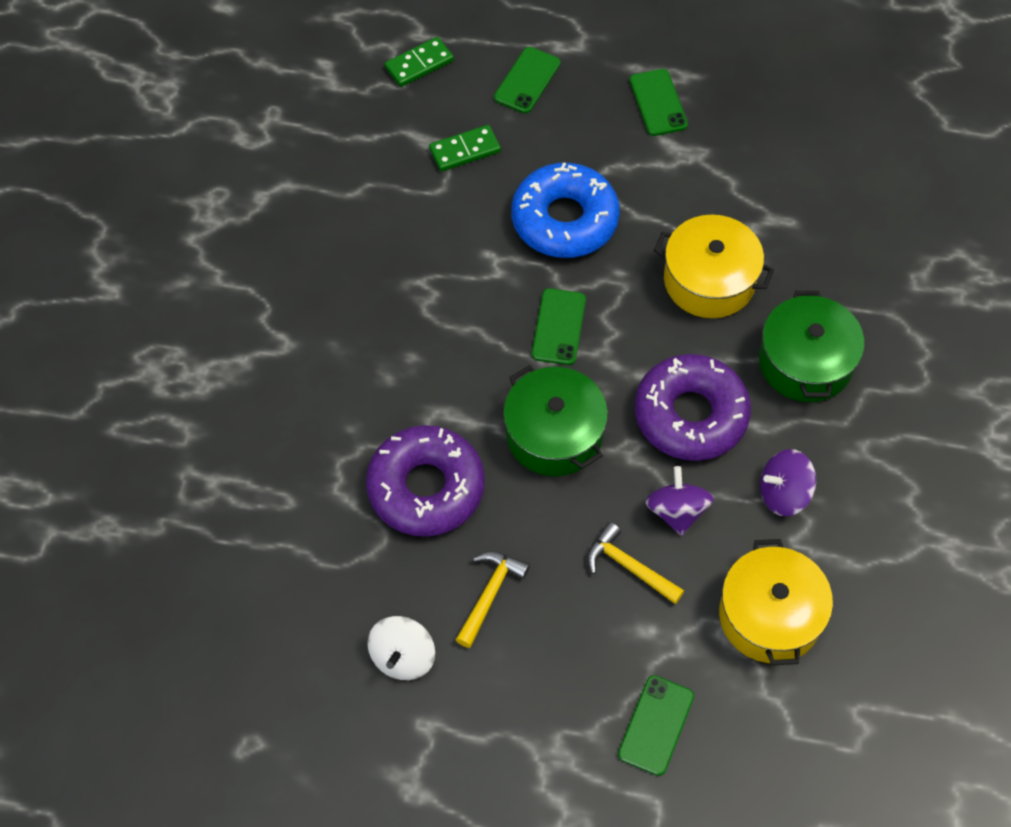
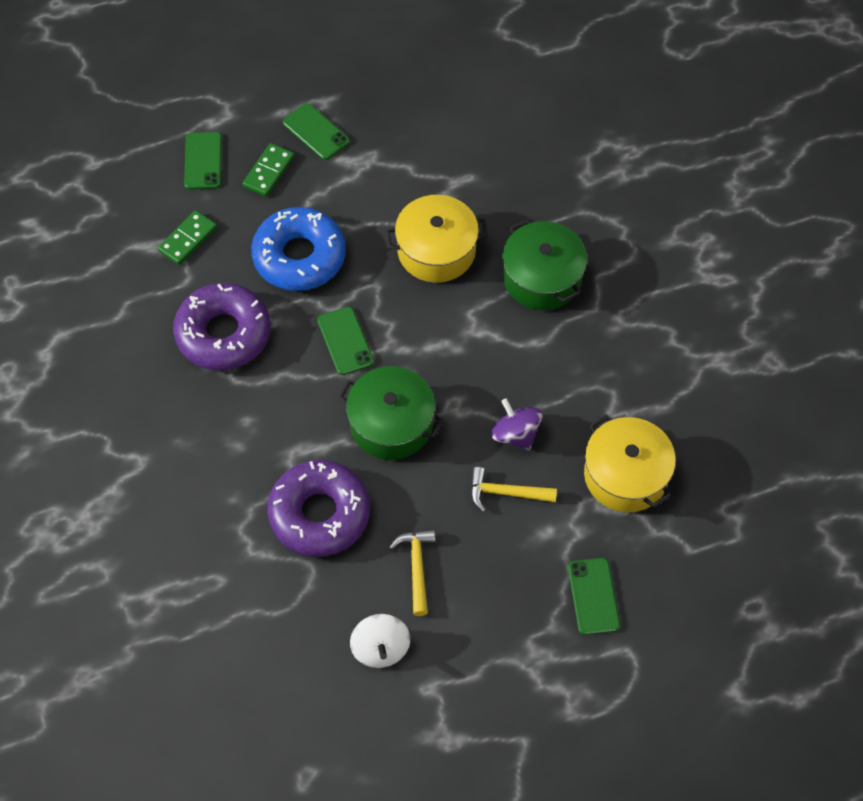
camera: 30 degrees left, 0 degrees up
(419, 64) = (108, 187): green domino -> green domino (268, 172)
(690, 415) = (483, 358): purple donut -> purple donut (223, 334)
(783, 493) = (583, 382): purple spinning top -> none

